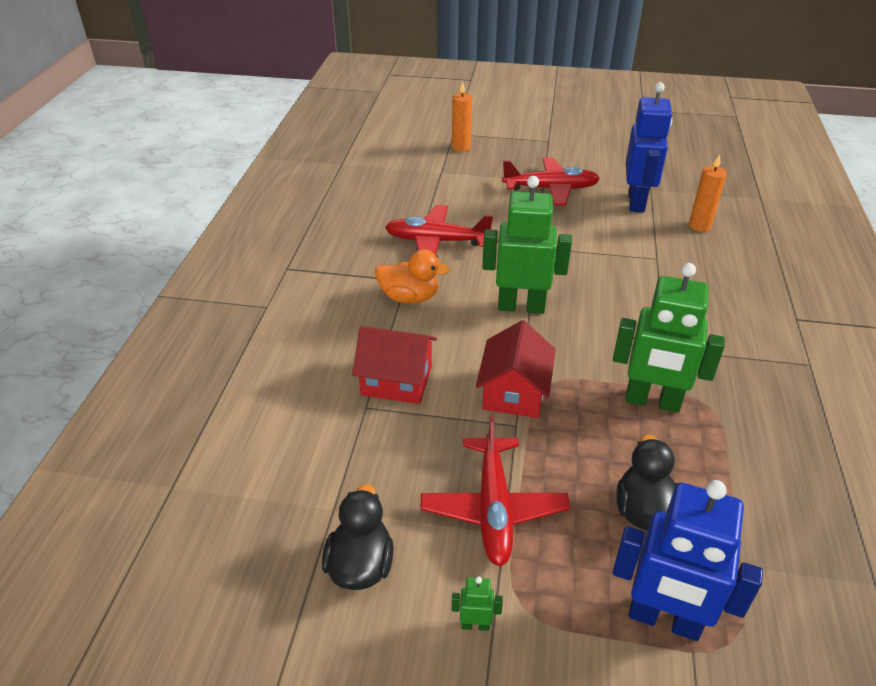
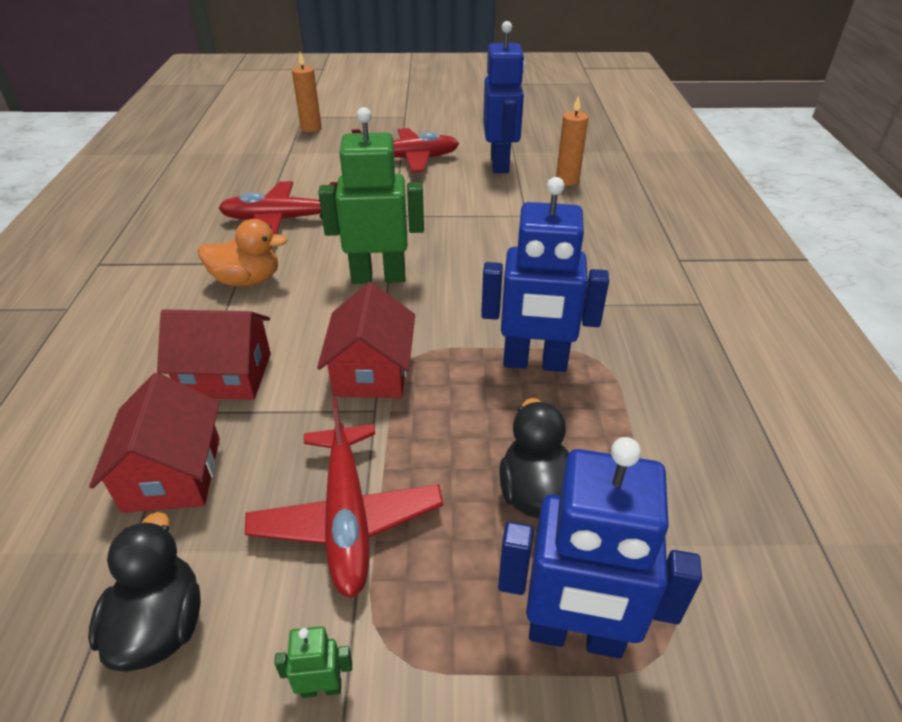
camera: 10 degrees left, 0 degrees up
(361, 455) = (173, 473): none -> red house
(652, 401) = (535, 363): green robot -> blue robot

